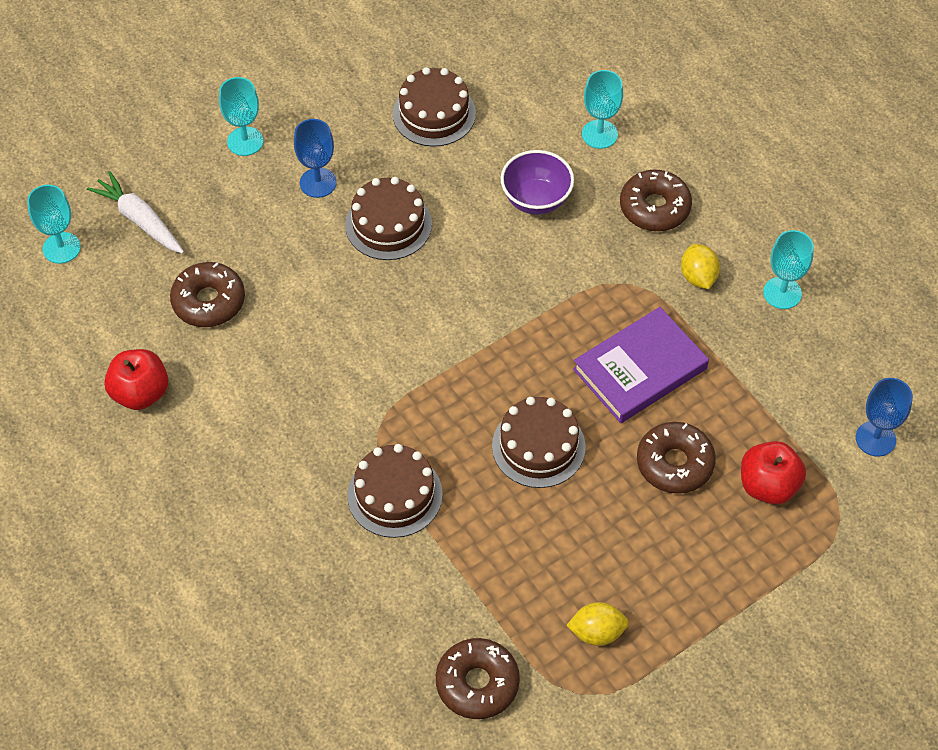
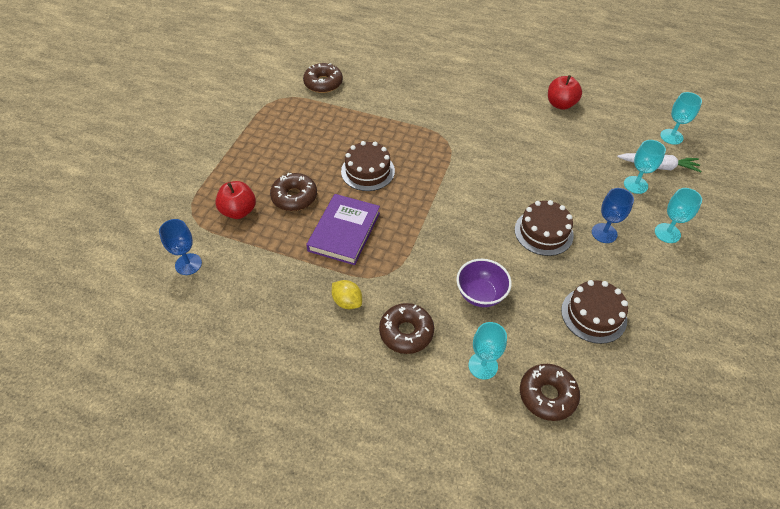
camera: 145 degrees right, 5 degrees down
(209, 301) = (581, 150): brown donut -> brown donut (547, 395)
(395, 495) = (415, 122): brown cake -> none
(597, 632) = (286, 119): yellow lemon -> none
(782, 293) = (288, 321): turquoise goblet -> turquoise goblet (635, 185)

